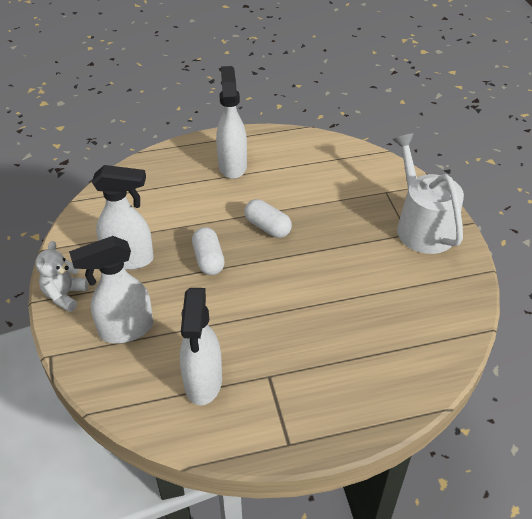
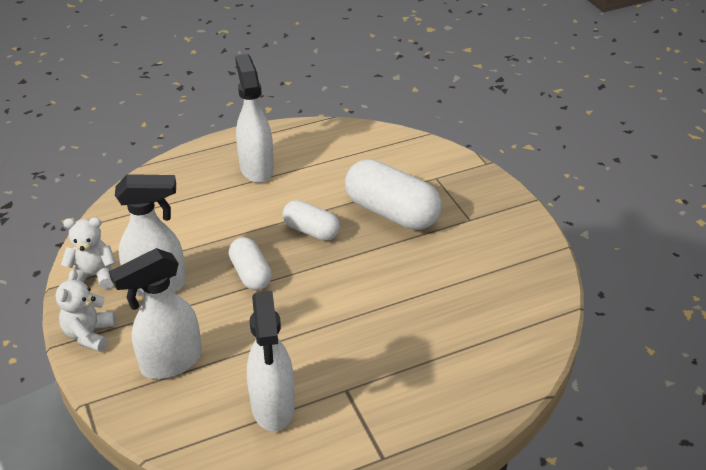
camera: 10 degrees left, 5 degrees down
(79, 244) = (94, 275): none -> white teddy bear
(340, 219) = (391, 212): none -> white capsule
(422, 226) = (483, 209): white watering can -> none

